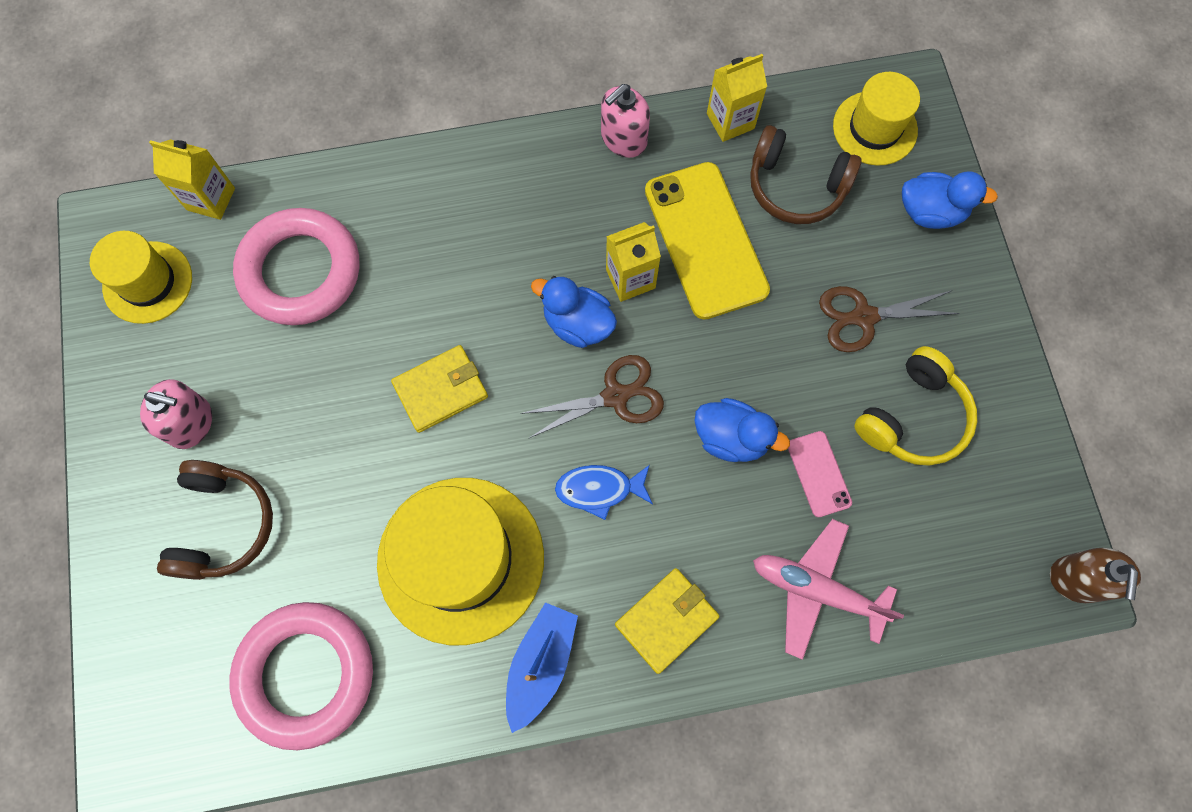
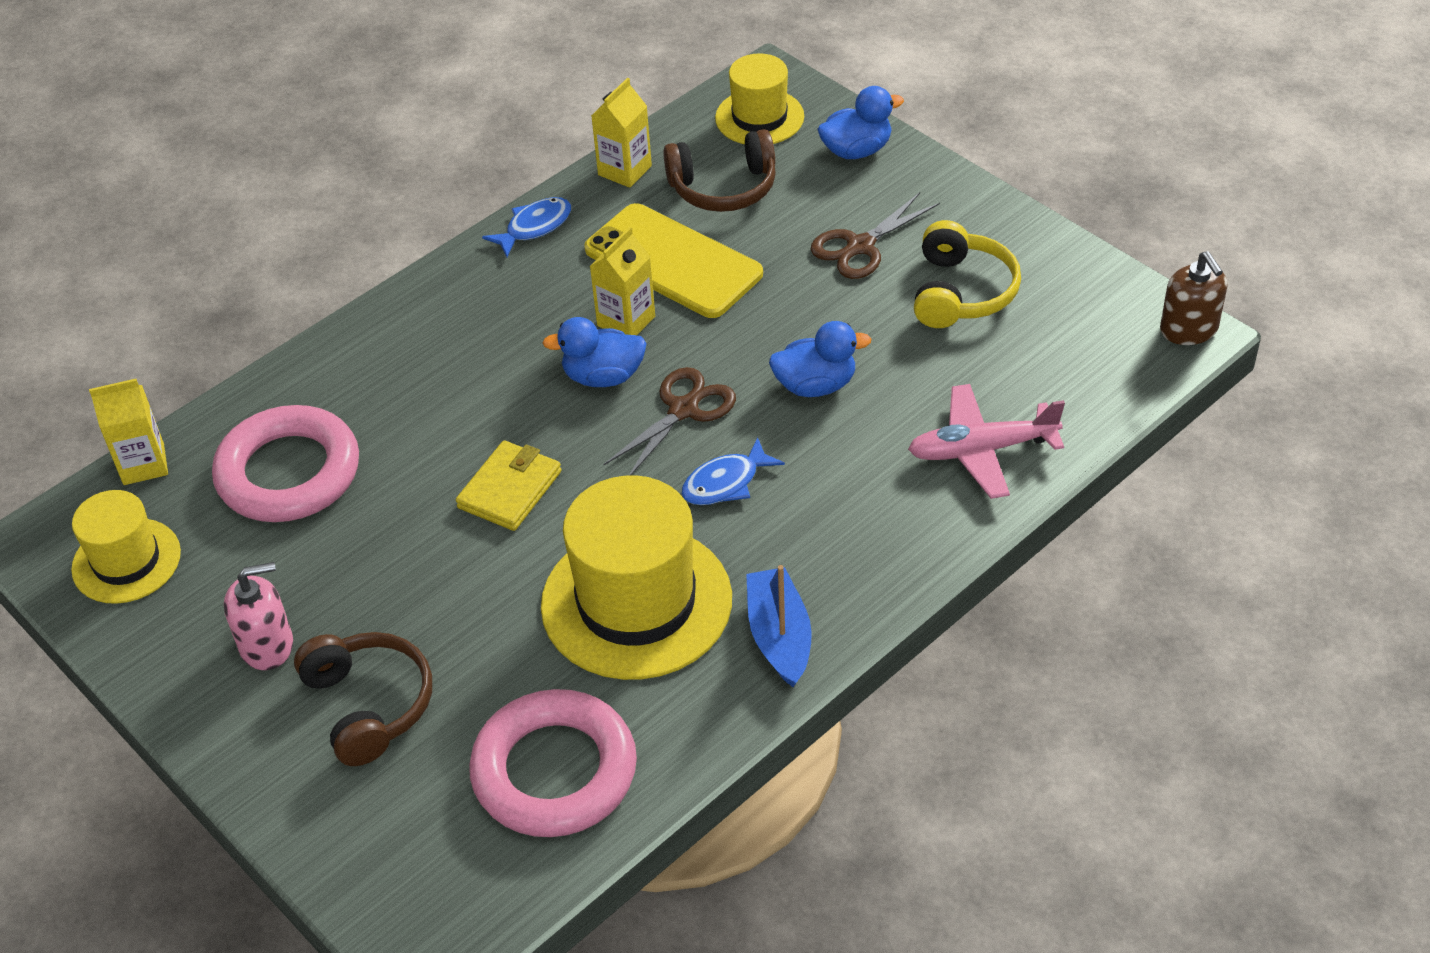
camera: 30 degrees left, 25 degrees down
(623, 138) = (534, 227): pink soap dispenser -> blue fish
(666, 620) = (868, 542): yellow wallet -> none
(819, 474) = (914, 370): pink phone -> none

